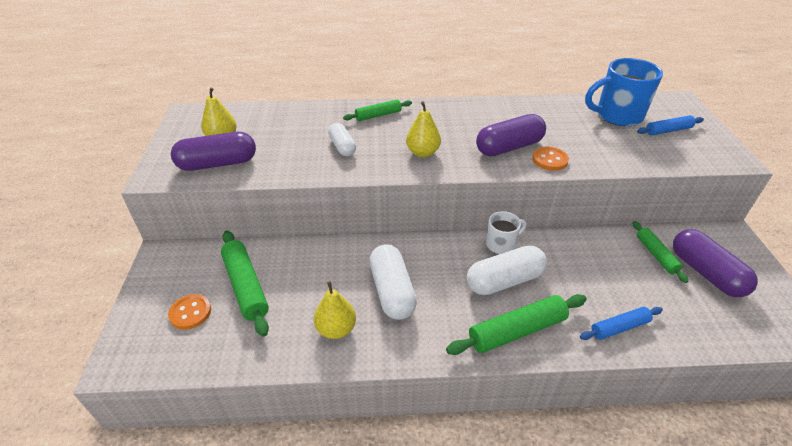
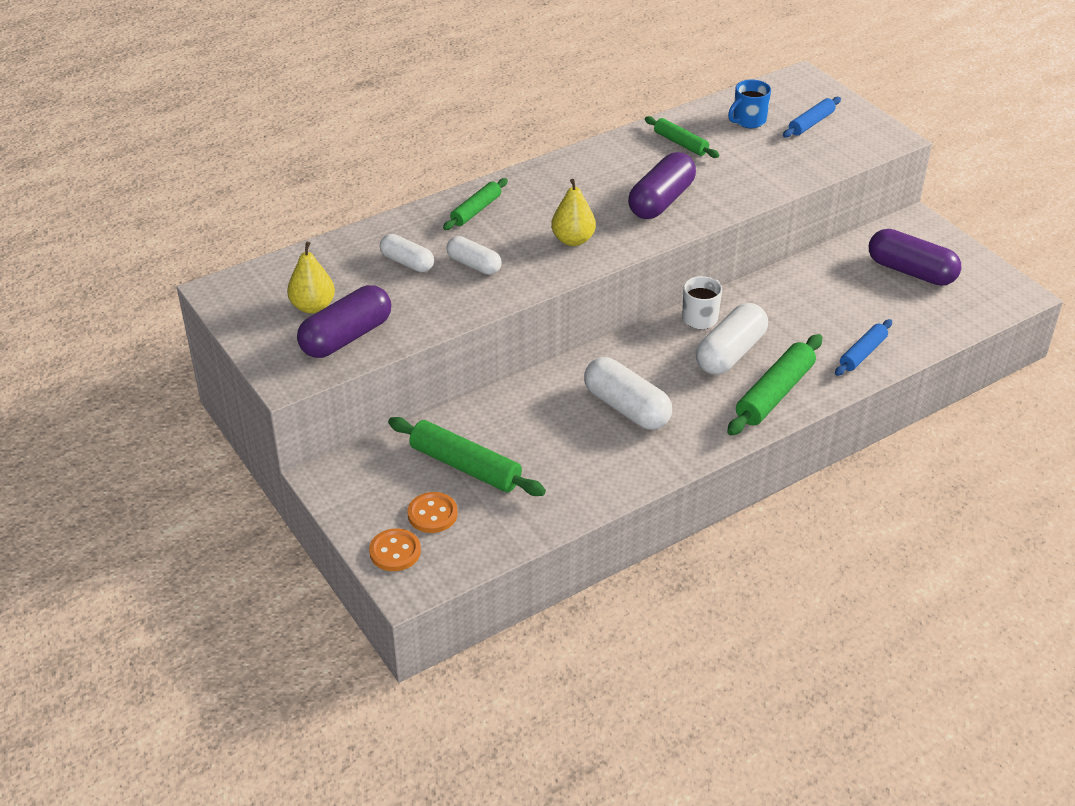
camera: 30 degrees left, 0 degrees up
(304, 132) = (407, 262): none -> white capsule
(336, 329) = (602, 464): yellow pear -> none
(549, 160) = (714, 201): orange button -> orange button (395, 551)
(617, 116) = (748, 121): blue mug -> blue mug, size x0.57
(656, 255) = (857, 270): green rolling pin -> green rolling pin (680, 143)

